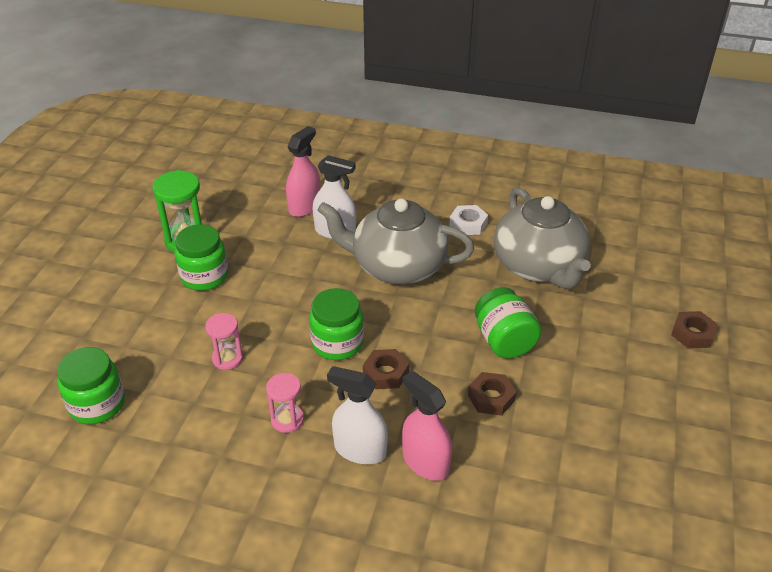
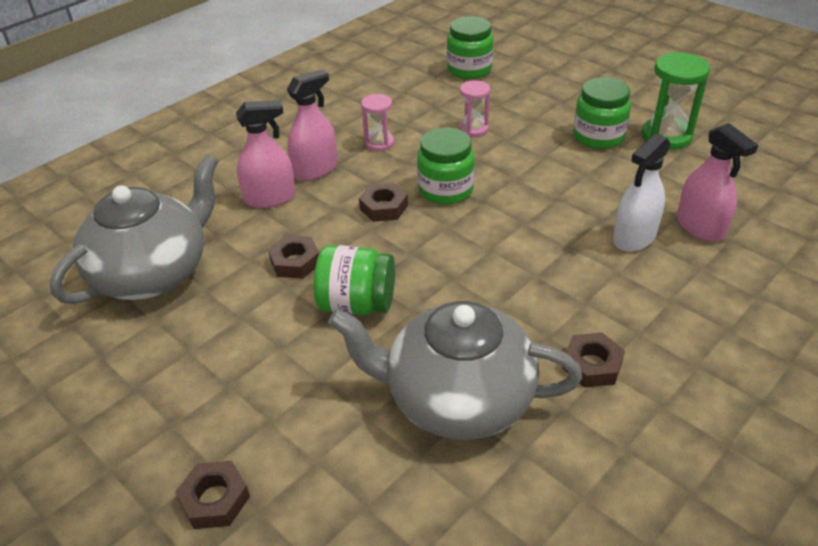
camera: 120 degrees right, 0 degrees up
(360, 450) = (315, 169): white spray bottle -> pink spray bottle
(397, 266) = (537, 266): grey teapot -> grey teapot (153, 273)
(468, 224) = (592, 365): white nut -> brown nut

